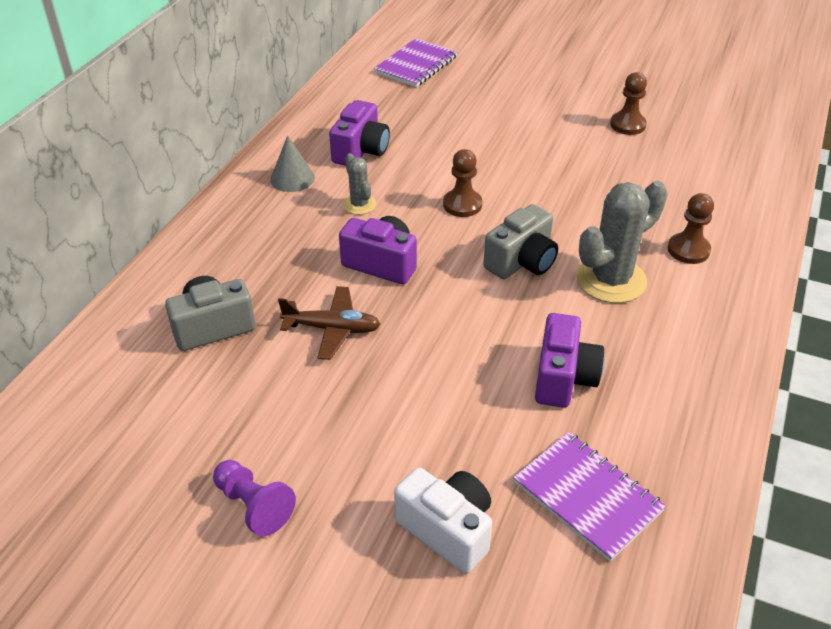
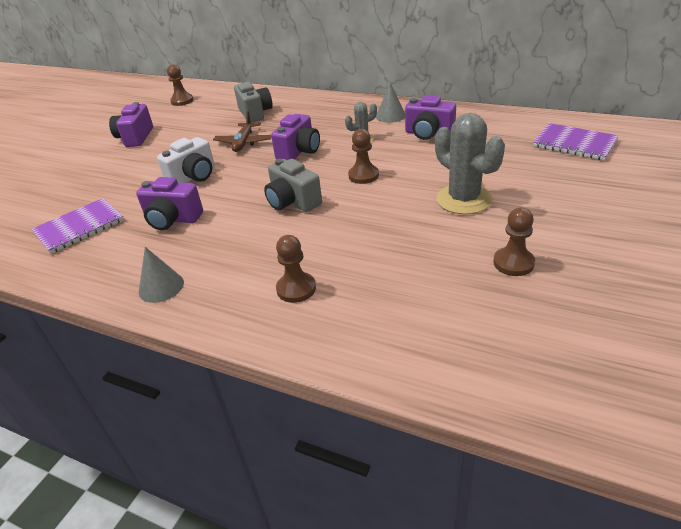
camera: 95 degrees right, 5 degrees down
(79, 460) = (182, 101): none -> brown pawn
(253, 506) = (135, 138): purple pawn -> purple camera
(447, 530) = (89, 185): white camera -> white camera (193, 177)
(611, 280) = (264, 242): grey cactus -> grey cactus (463, 199)
(708, 359) = (161, 287): none -> grey cone

